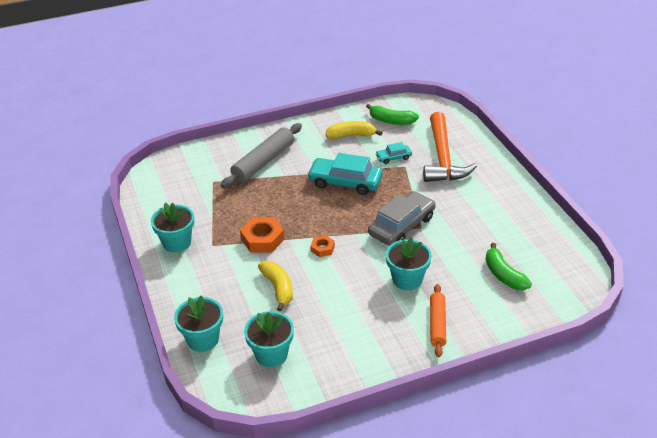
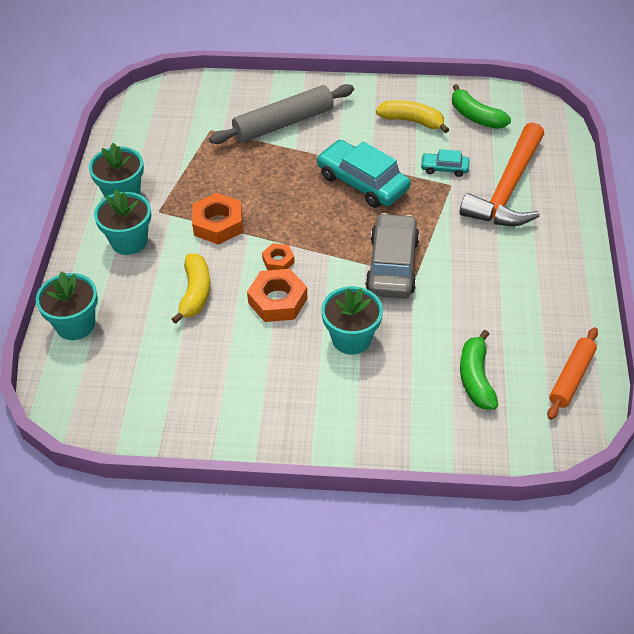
camera: 25 degrees right, 10 degrees up
(271, 354) = (135, 372): turquoise flower pot -> turquoise flower pot (129, 241)
(340, 273) = (277, 300): none -> orange nut
(401, 226) = (392, 265): grey car -> grey car turned 60 degrees counterclockwise
(437, 324) = (348, 411): orange rolling pin -> orange rolling pin (571, 378)

